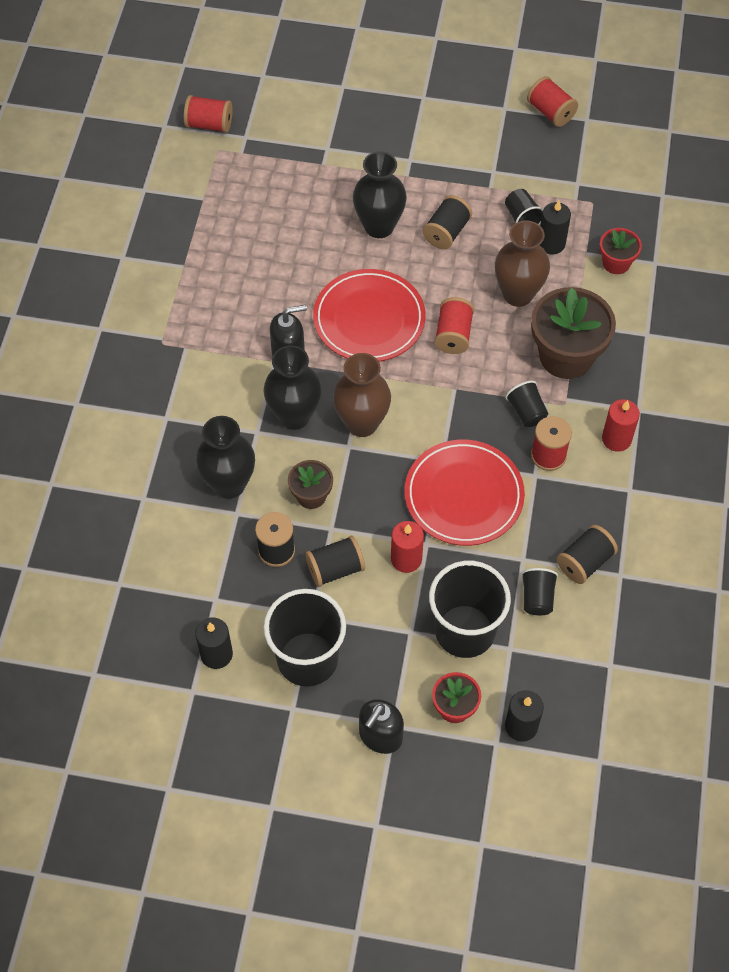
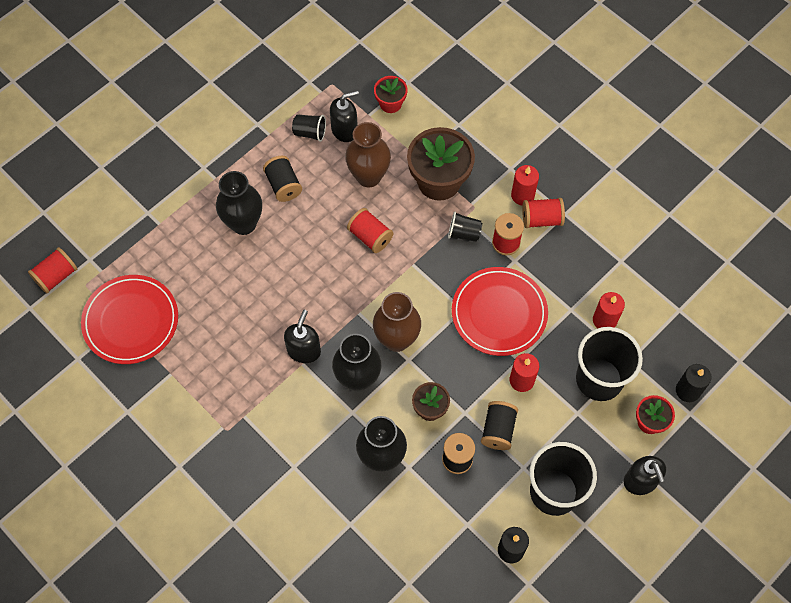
camera: 55 degrees left, 5 degrees up
(369, 319) = (316, 280): red plate -> red plate (131, 321)
(537, 598) = (604, 320): black cup -> red candle
(550, 112) = (237, 57): red spool -> red spool (541, 219)
(551, 243) = (345, 130): black candle -> black soap dispenser
(584, 562) = (598, 275): black spool -> none

